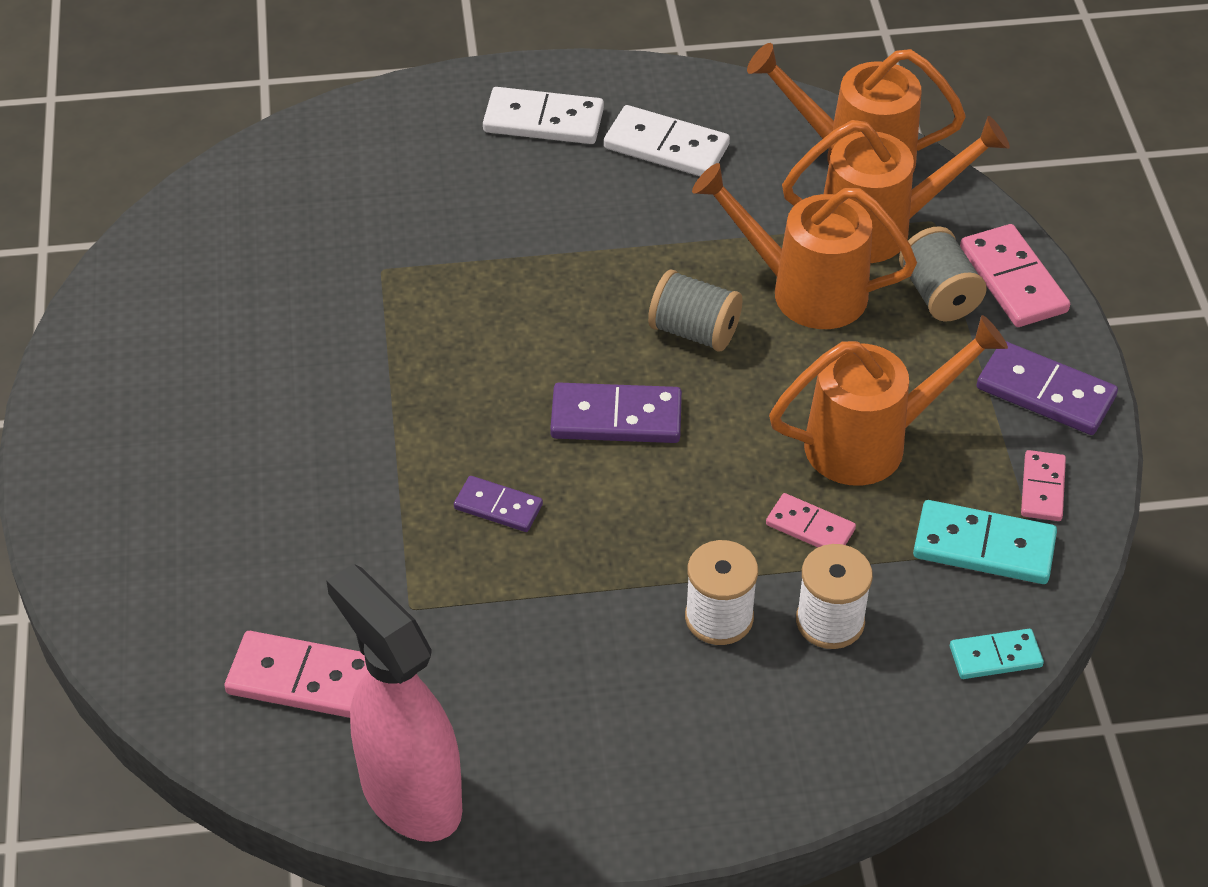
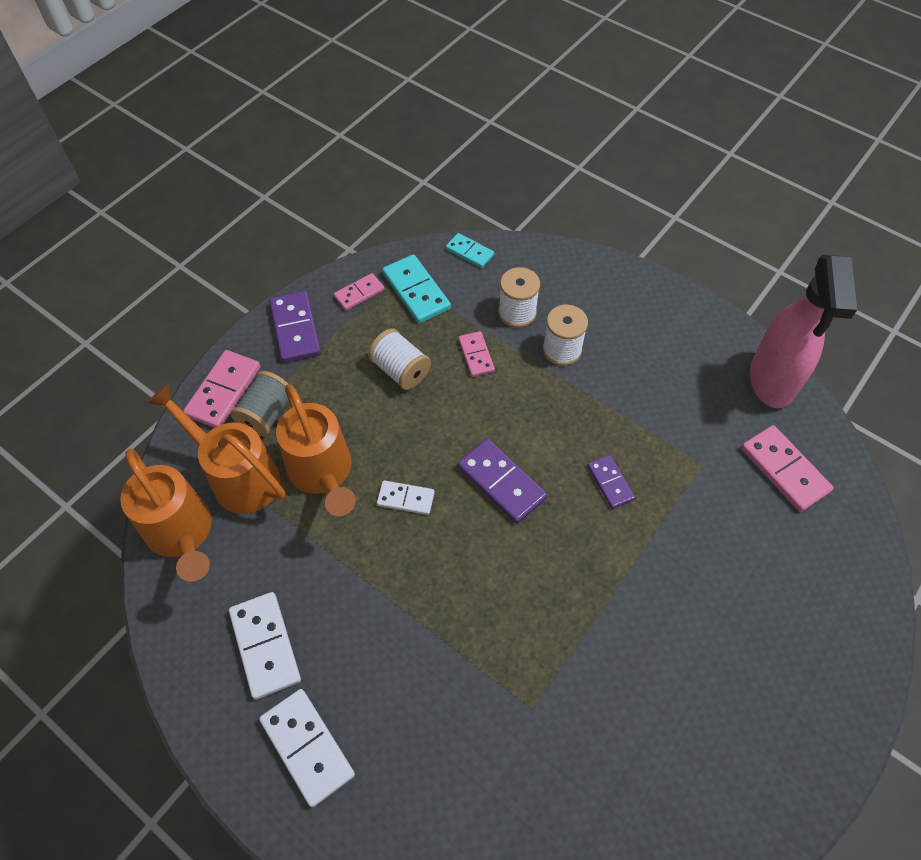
camera: 135 degrees left, 10 degrees up
(694, 331) = (406, 499): grey spool -> white domino
(870, 442) = (400, 370): orange watering can -> white spool

